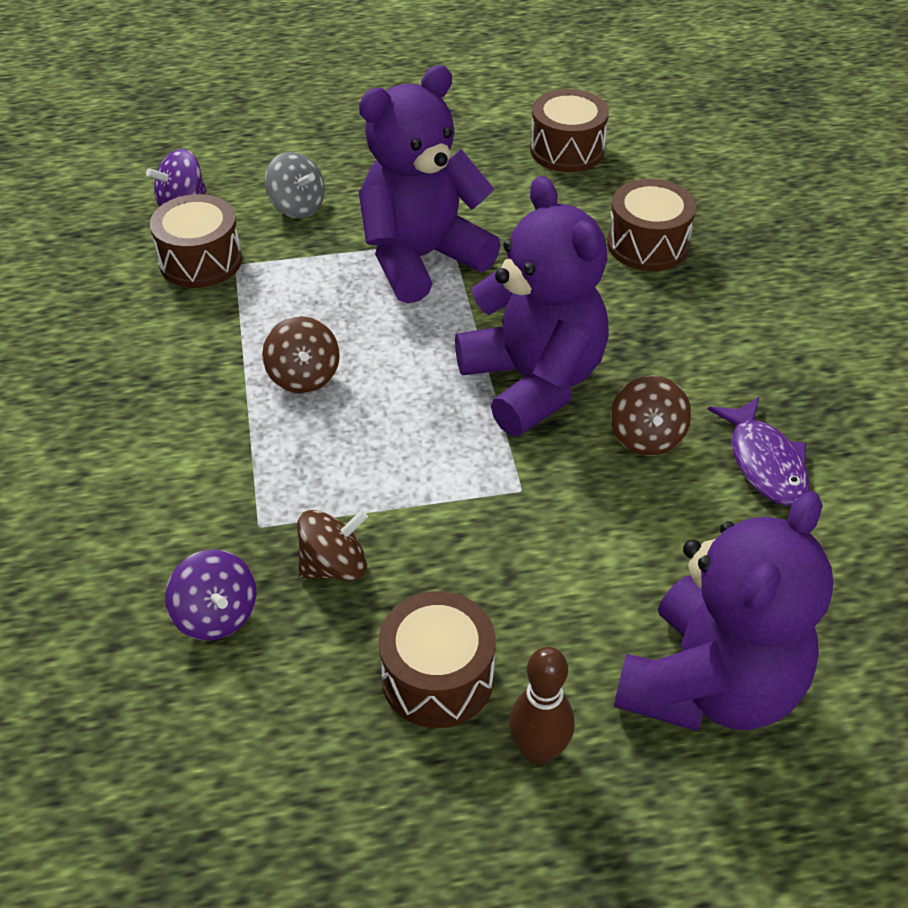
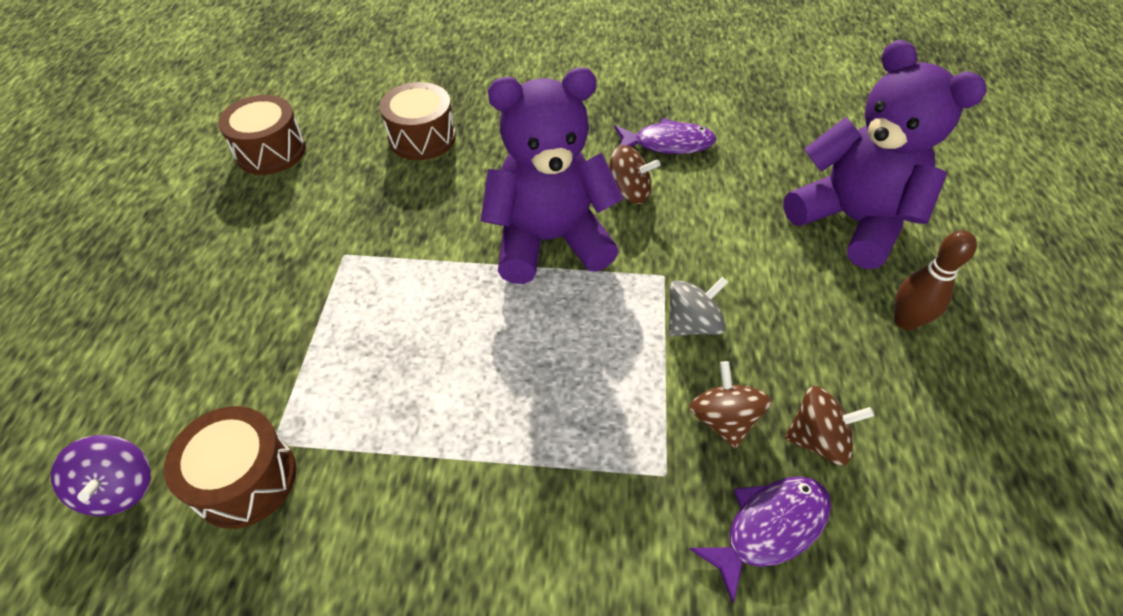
camera: 75 degrees left, 5 degrees up
(216, 615) = (769, 528): purple spinning top -> purple fish
(297, 206) = (210, 368): grey spinning top -> grey spinning top (692, 324)
(303, 376) = (479, 404): brown spinning top -> brown spinning top (817, 439)
(421, 258) = (357, 280): purple teddy bear -> none
(437, 677) = (843, 368): brown drum -> none

